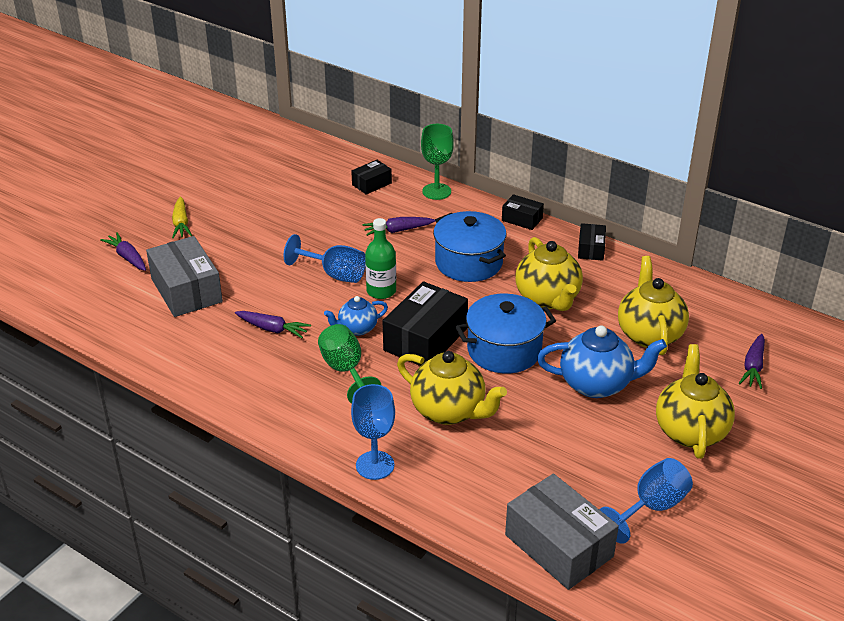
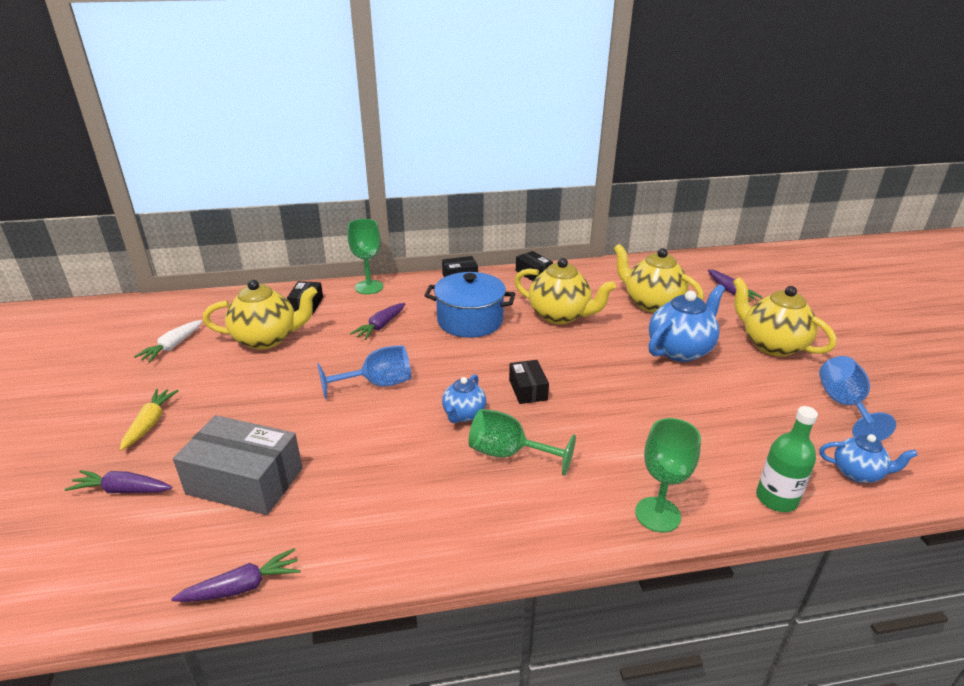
camera: 45 degrees left, 5 degrees down
(181, 223) = (150, 423): yellow carrot -> yellow carrot turned 120 degrees counterclockwise
(250, 173) = (173, 346): none -> white carrot
(272, 329) = (390, 461): purple carrot -> purple carrot (242, 587)
(375, 465) = (657, 514): blue goblet -> green goblet
(381, 291) = (437, 375): green bottle -> green bottle (776, 499)
(425, 339) = (527, 390): black box -> black box, size x0.52
(449, 411) = (632, 430): yellow teapot -> yellow teapot (267, 339)
(504, 350) = (591, 364): blue pot -> none
(559, 545) = (857, 473): grey box -> blue teapot

